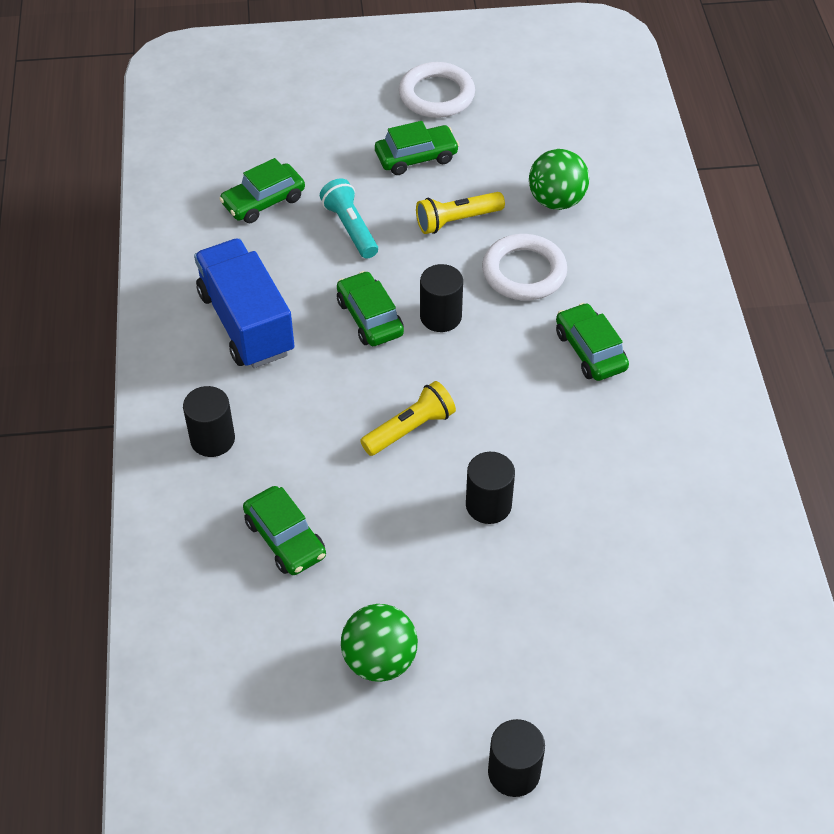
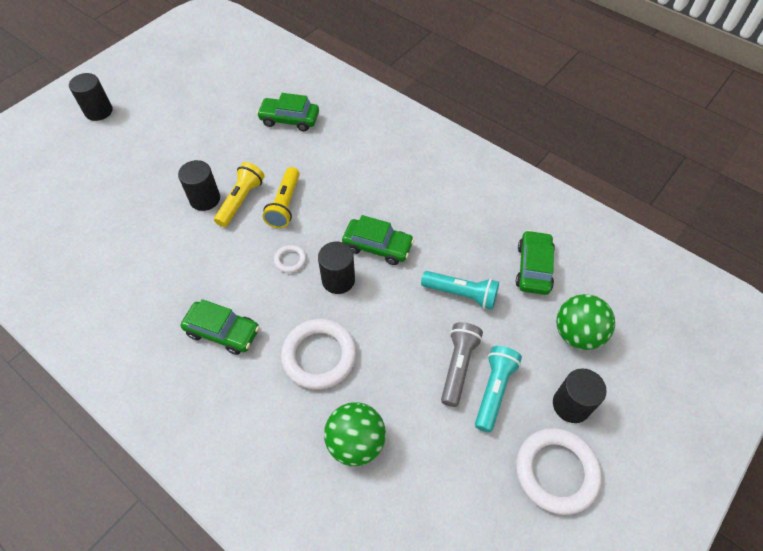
camera: 135 degrees right, 5 degrees up
(212, 439) = (375, 131): black cylinder -> black cylinder (571, 405)
(246, 323) = (437, 192): blue truck -> none
(380, 660) = (196, 108): green ball -> green ball (577, 334)
(416, 157) = (494, 390): green car -> turquoise flashlight
(422, 187) = (458, 366): none -> grey flashlight
(457, 220) = (405, 359): yellow flashlight -> yellow flashlight (241, 200)
(465, 367) = (290, 260): none -> white ring

